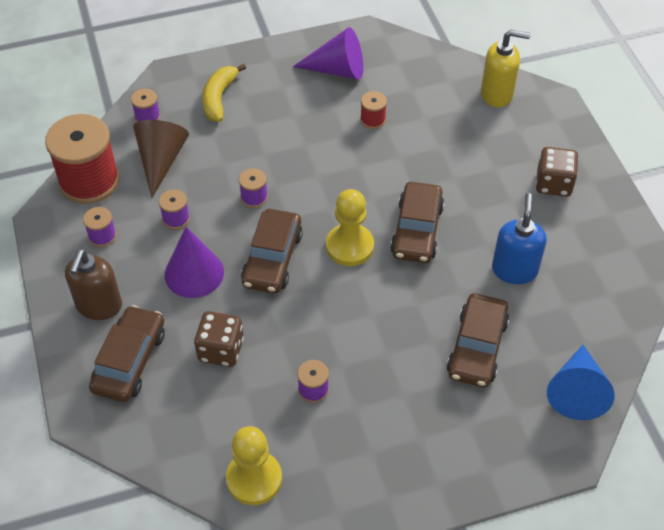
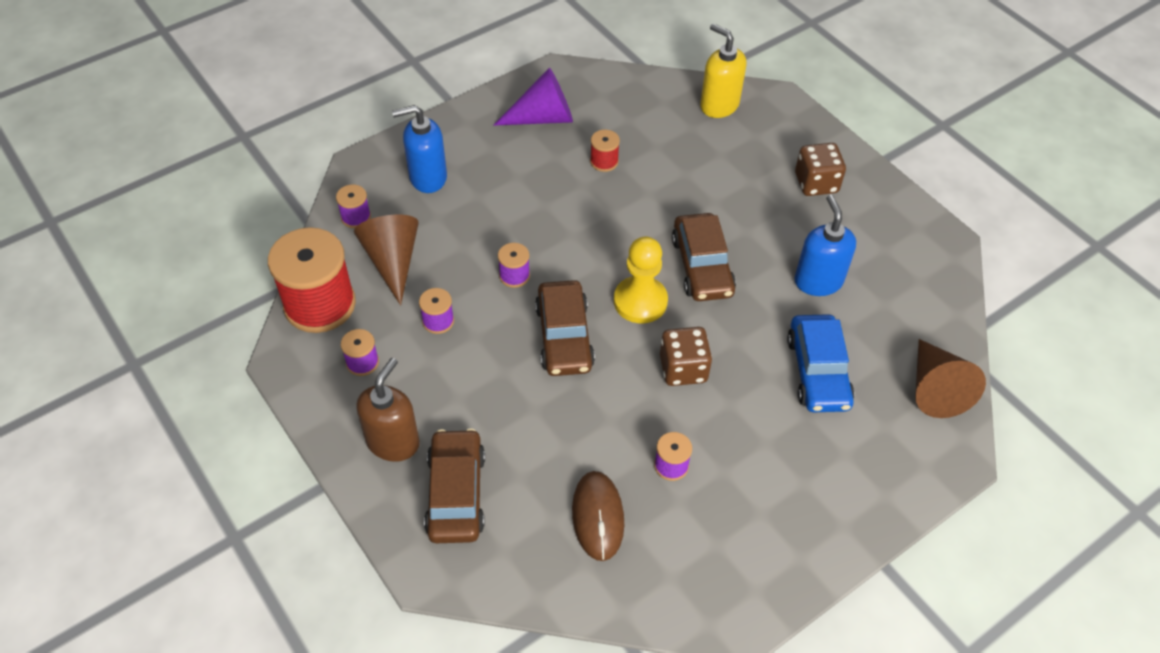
camera: 20 degrees left, 0 degrees up
(99, 306) = (393, 442): brown soap dispenser -> brown soap dispenser turned 150 degrees counterclockwise
(194, 273) = (485, 375): purple cone -> none
(219, 98) = (427, 177): yellow banana -> blue soap dispenser
(221, 350) = (552, 451): brown dice -> brown dice (683, 369)
(234, 413) = (598, 517): none -> brown mouse
(254, 479) = (652, 582): yellow pawn -> none
(477, 347) = (817, 371): brown car -> blue car
(497, 94) = (719, 105): yellow soap dispenser -> yellow soap dispenser turned 120 degrees counterclockwise
(576, 391) = (935, 388): blue cone -> brown cone

